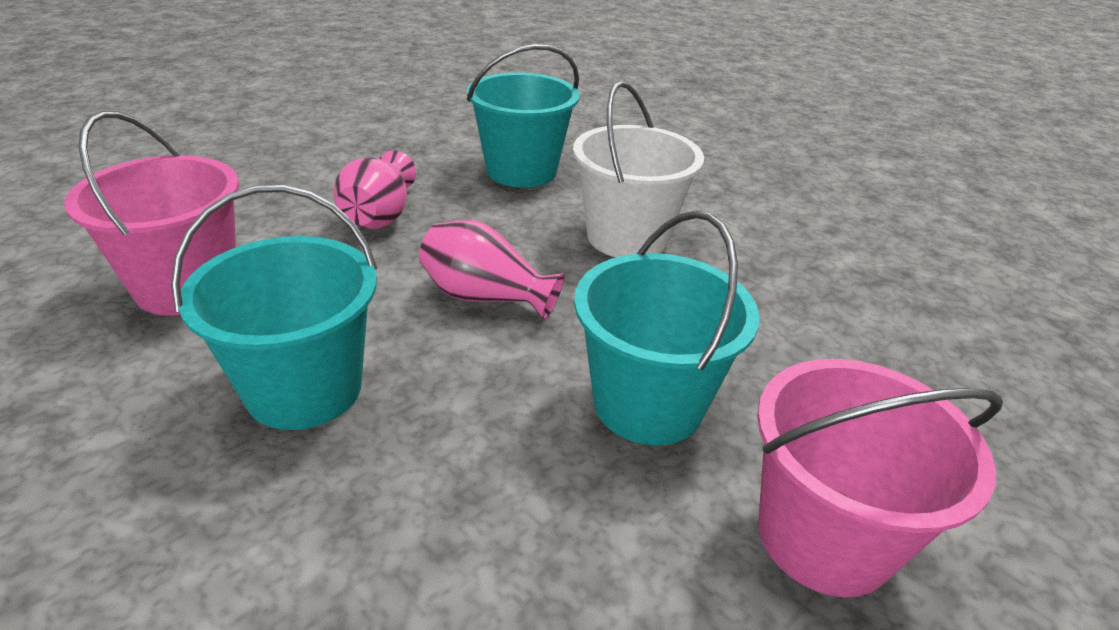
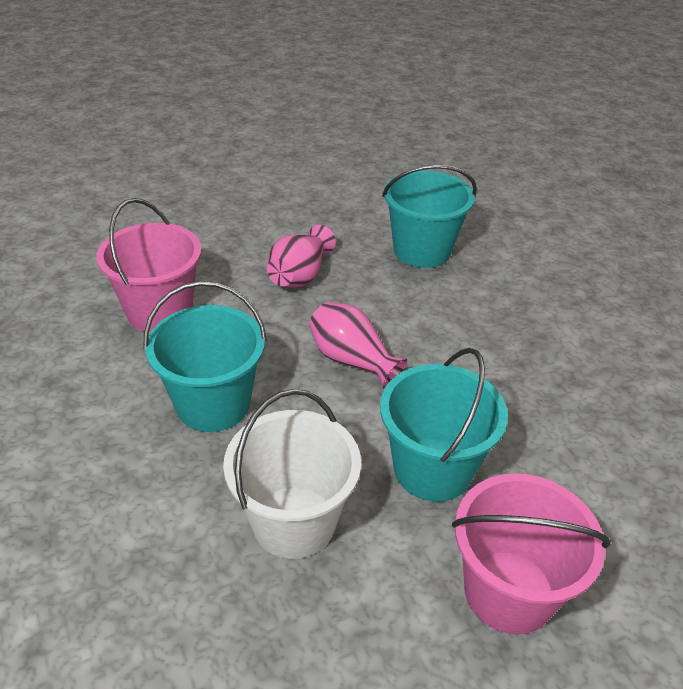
camera: 20 degrees right, 5 degrees up
(627, 237) = (480, 329): white bucket -> white bucket (294, 521)

